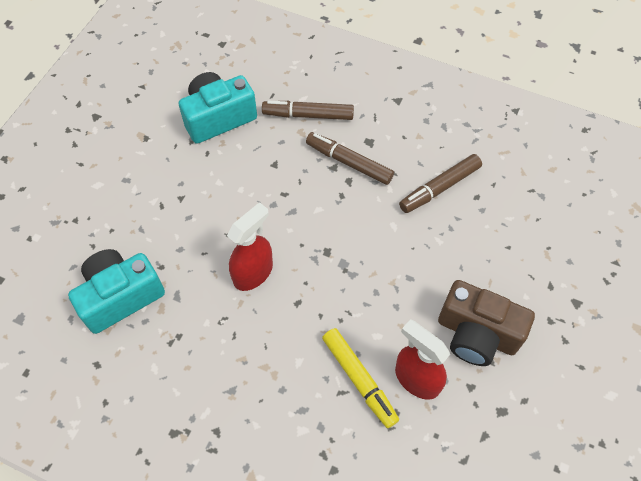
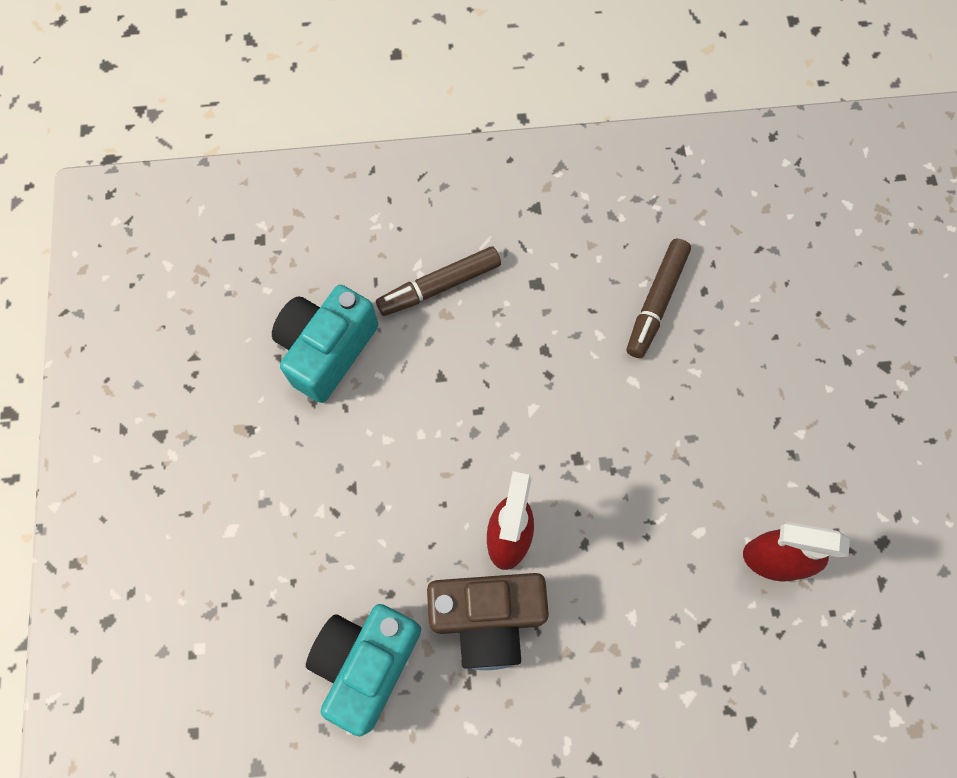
camera: 30 degrees left, 10 degrees up
(349, 162) = (530, 325): brown marker -> none
(359, 379) = (713, 597): yellow marker -> none
(477, 334) = (804, 465): brown camera -> brown camera (487, 618)

